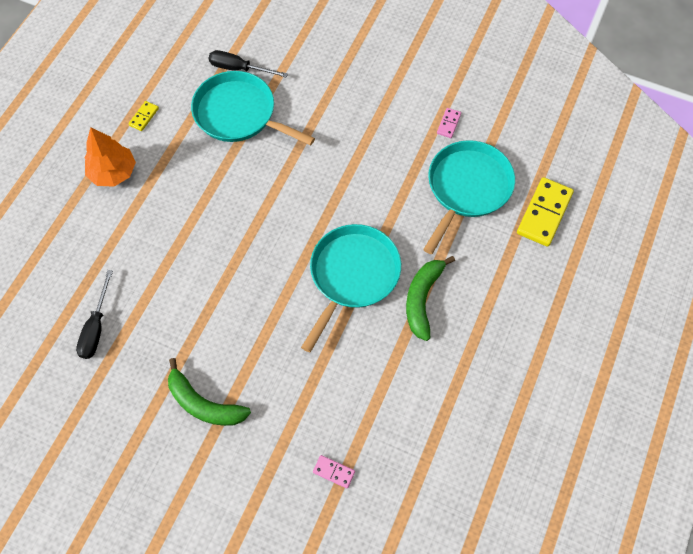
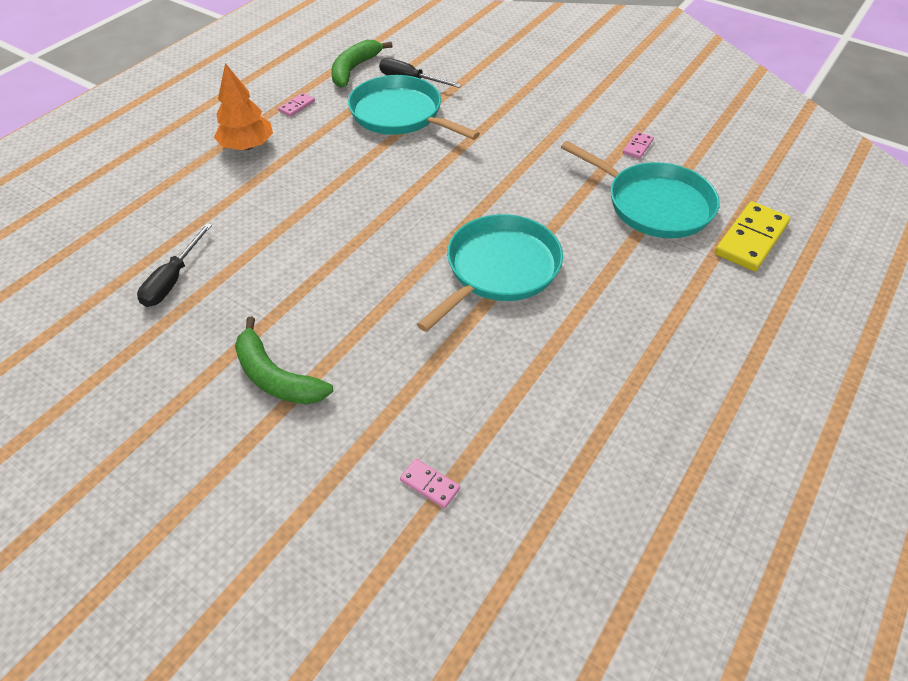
camera: 10 degrees right, 15 degrees down
(144, 117) = (297, 106): yellow domino -> pink domino
(422, 299) = (585, 305): green banana -> green banana (354, 69)
(467, 188) = (654, 204): turquoise pan -> turquoise pan turned 90 degrees clockwise

